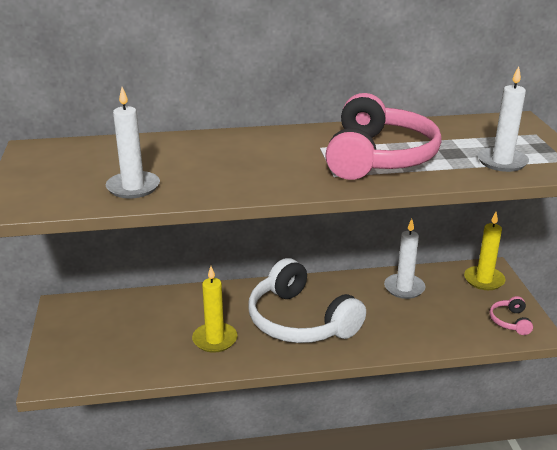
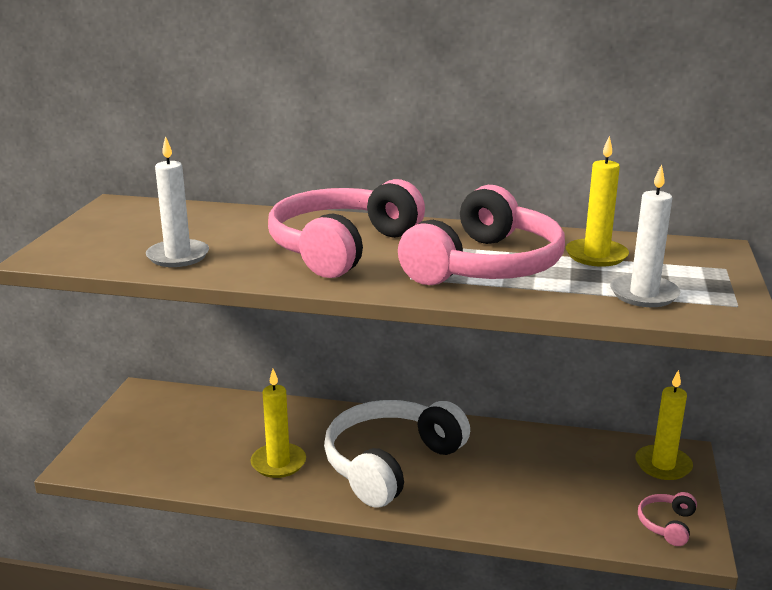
camera: 20 degrees right, 5 degrees down
(260, 159) = (342, 247): none -> pink headphones
(300, 321) = (391, 464): white headphones -> white headphones turned 60 degrees clockwise
(404, 288) = (546, 453): white candle -> none
(446, 137) = (596, 255): none -> yellow candle

